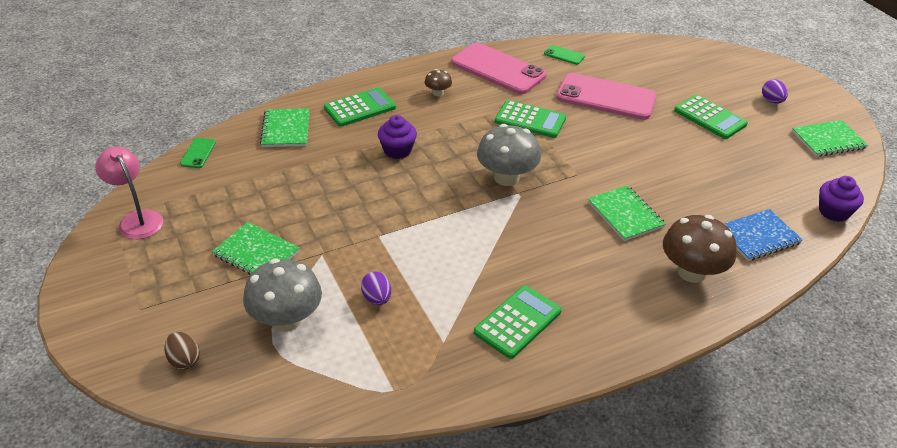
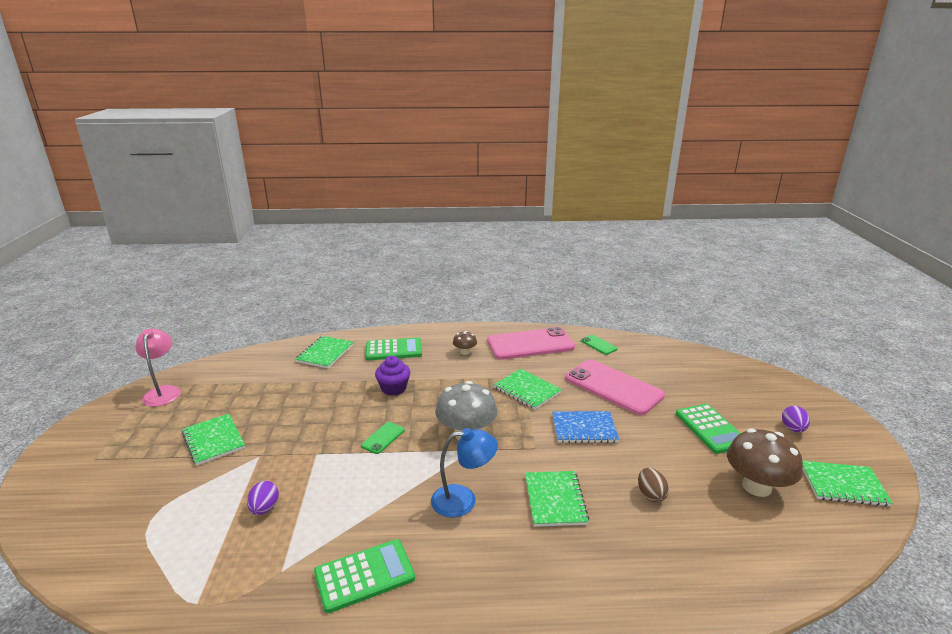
camera: 25 degrees right, 15 degrees down
(184, 360) = (77, 511): brown egg -> brown egg (650, 495)
(198, 153) = (249, 356): green phone -> green phone (383, 438)
(286, 320) = (180, 503): grey mushroom -> none
(498, 69) = (530, 344): pink phone -> pink phone turned 75 degrees counterclockwise
(530, 120) = (527, 390): green calculator -> green notebook
(550, 237) = (463, 500): none -> blue lamp
(691, 272) = (585, 584): brown mushroom -> brown mushroom (756, 486)
(758, 236) = (692, 569): blue notebook -> blue notebook (584, 429)
(833, 212) = (808, 569): purple cupcake -> none

